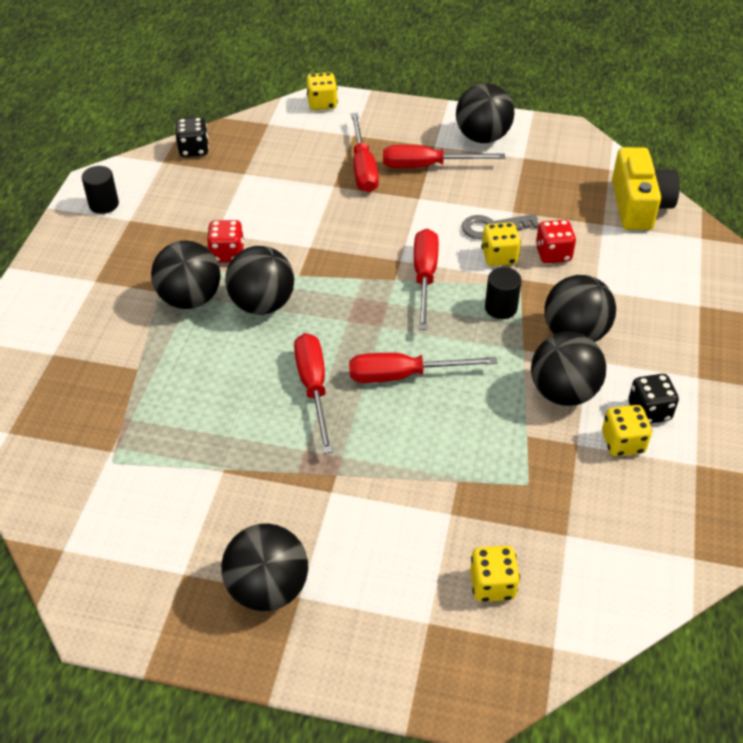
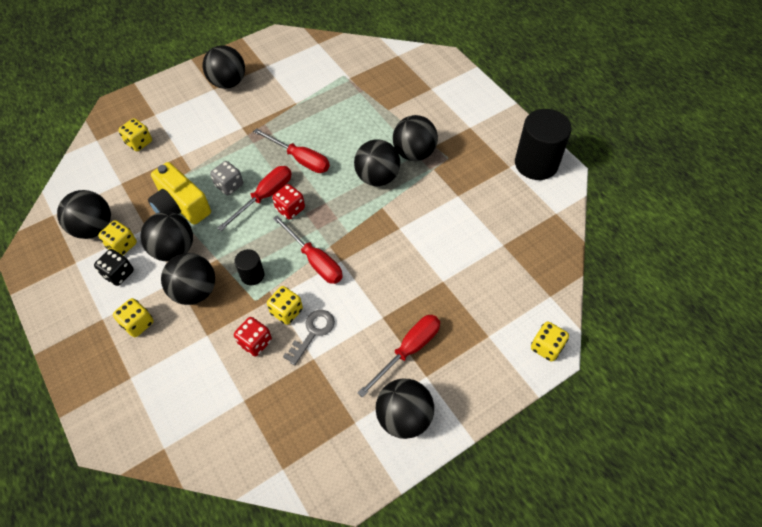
camera: 135 degrees right, 10 degrees up
(104, 204) = (536, 164): black cylinder -> black cylinder, size x2.02
(194, 149) = (555, 236): black dice -> none
(227, 254) = (433, 189): red dice -> red dice (290, 209)
(363, 168) = (445, 311): red screwdriver -> none
(430, 420) = (229, 185): none -> grey dice
(639, 205) = (231, 444): yellow camera -> yellow camera (181, 206)
(646, 493) = (94, 228): none -> black ball
(660, 345) = (138, 324): none -> yellow dice

